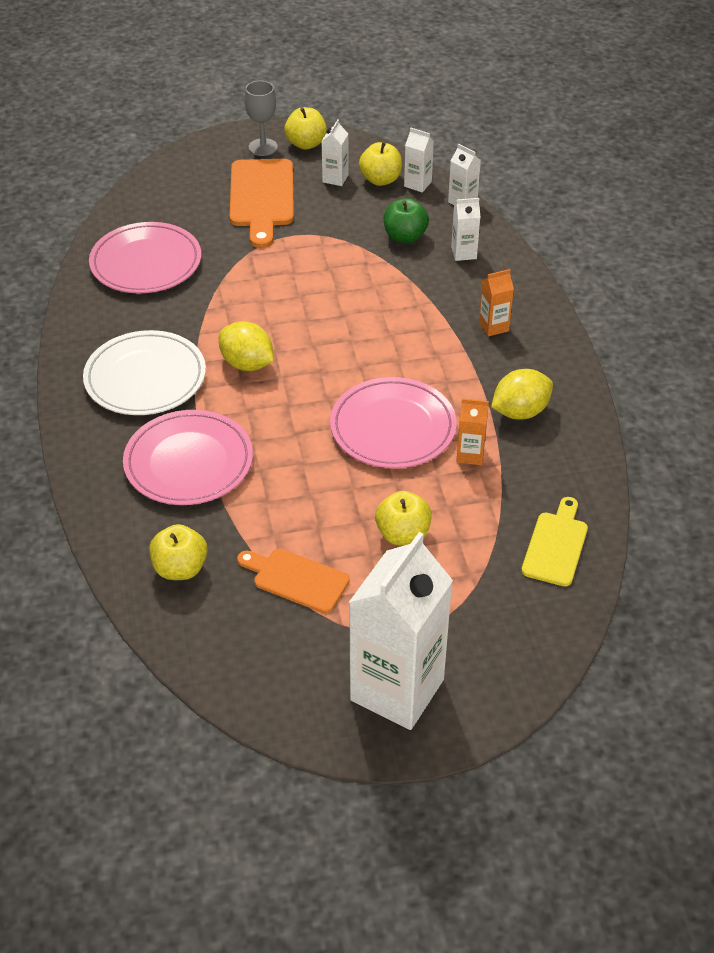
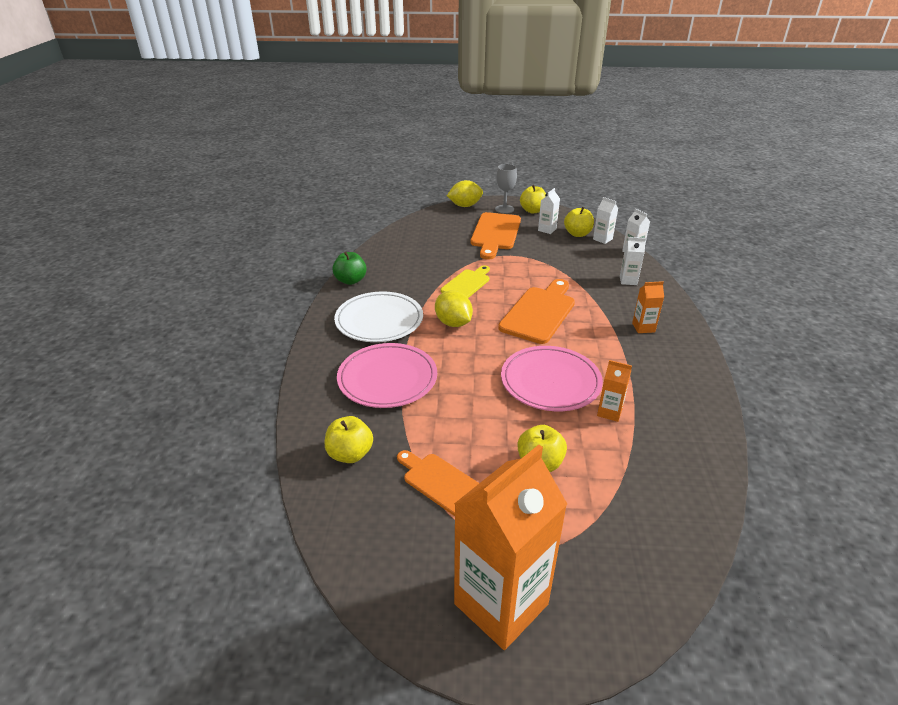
camera: 15 degrees right, 10 degrees down
(146, 263) = (407, 257): pink plate -> none
(356, 327) = (539, 312): none -> orange cutting board
(397, 690) = (501, 604): white carton -> orange carton
(405, 237) = (587, 266): green apple -> green apple (351, 280)
(520, 412) = (656, 388): yellow lemon -> yellow lemon (465, 206)
(555, 545) = (675, 499): yellow cutting board -> yellow cutting board (467, 283)

